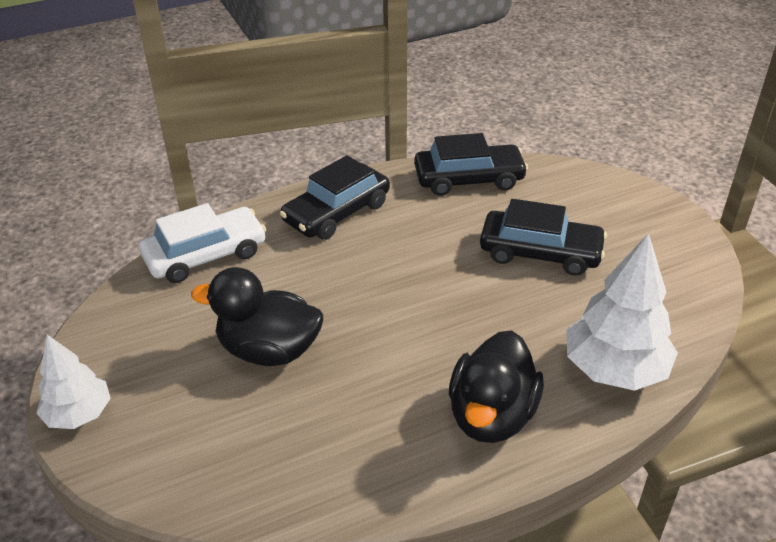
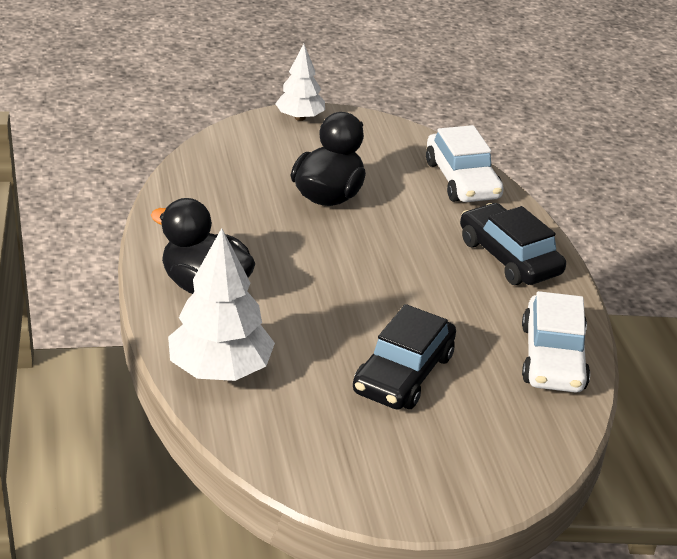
camera: 100 degrees right, 5 degrees down
(469, 179) = (553, 357): black car -> white car

